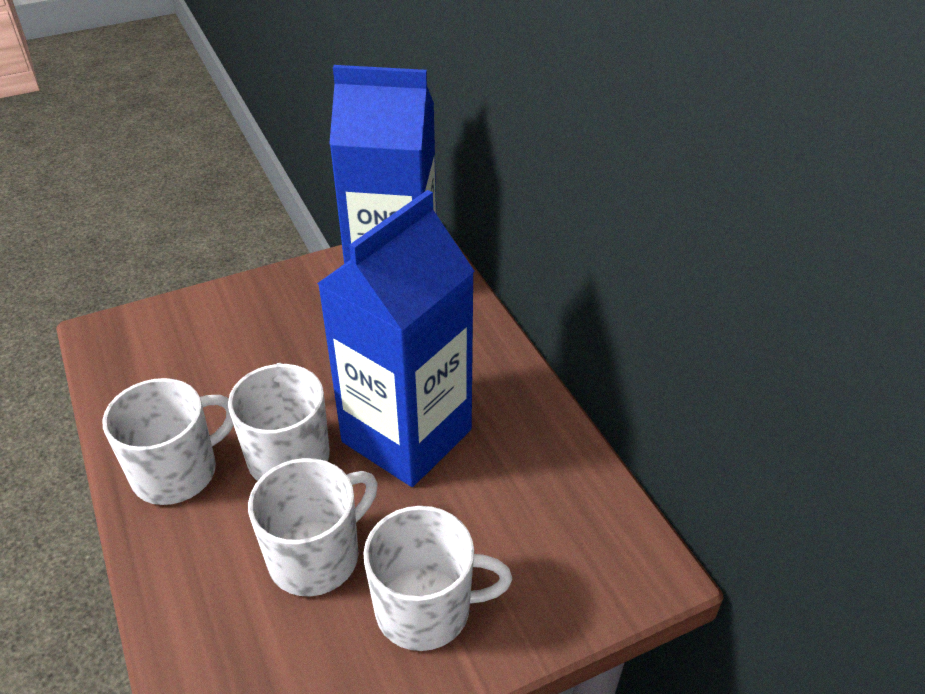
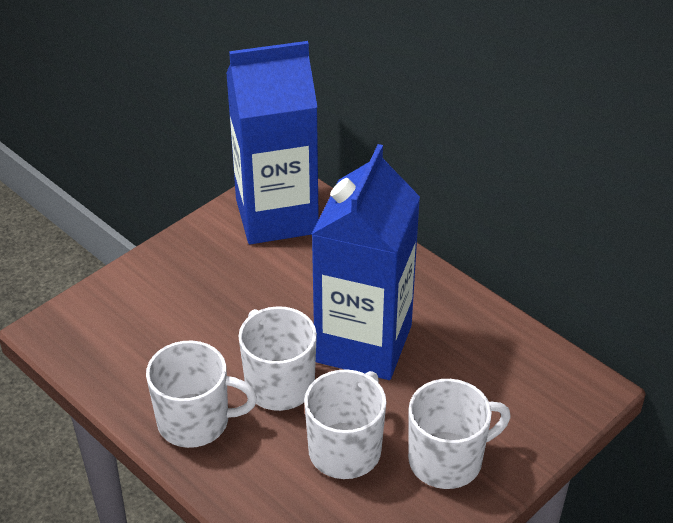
camera: 20 degrees left, 0 degrees up
(177, 472) = (195, 421): white mug -> white mug turned 60 degrees clockwise

